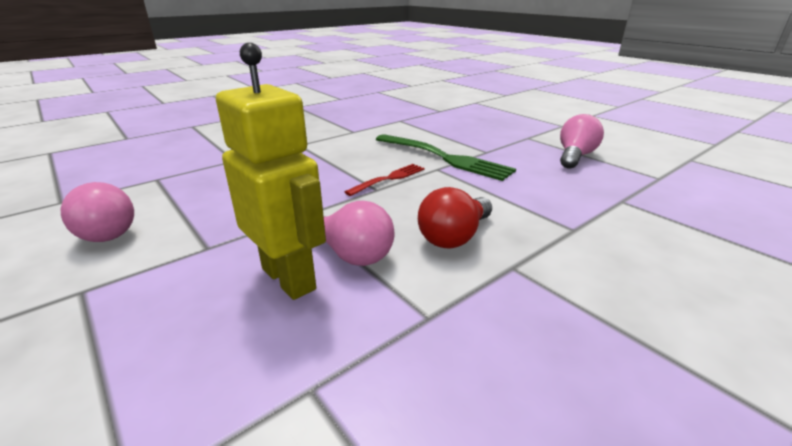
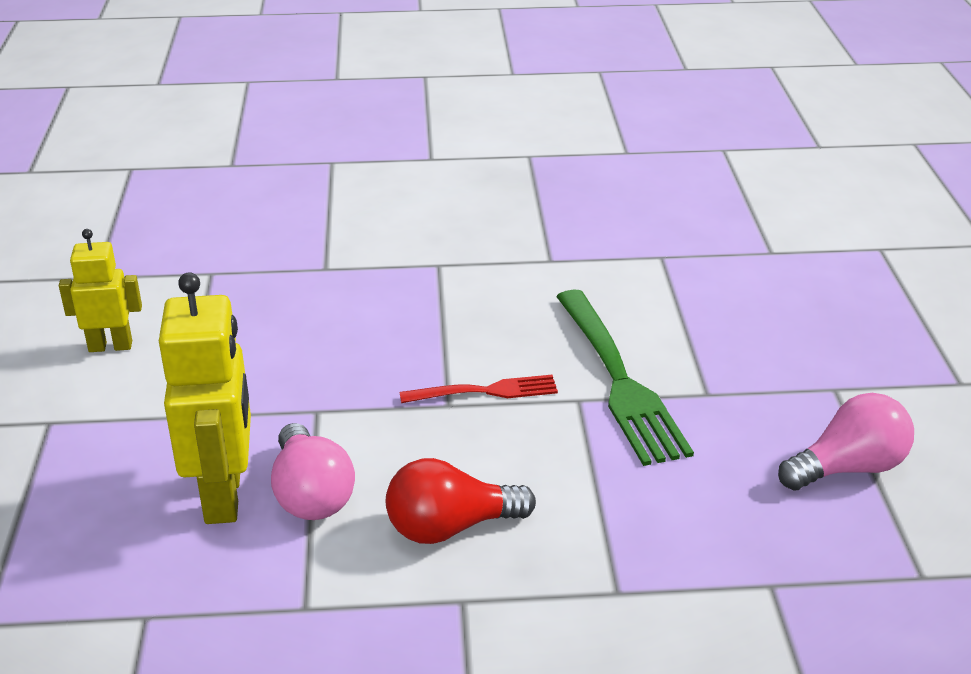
camera: 35 degrees right, 5 degrees up
(106, 231) = (110, 346): pink light bulb -> yellow robot

